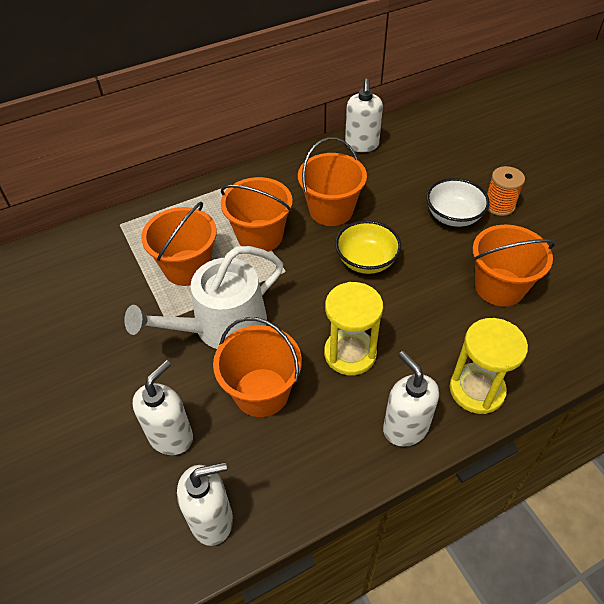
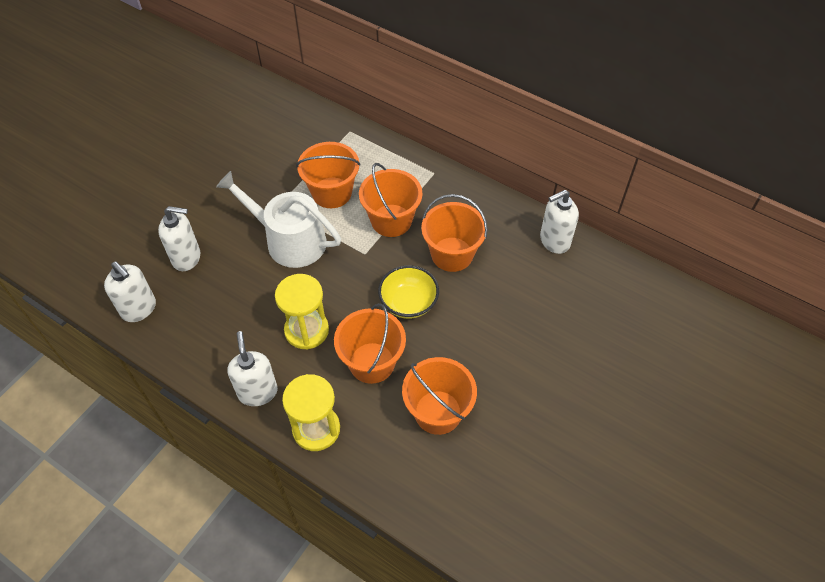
camera: 60 degrees right, 5 degrees up
(261, 392) = (245, 291): orange bucket -> orange bucket (372, 363)
(405, 427) = (258, 392): white soap dispenser -> white soap dispenser turned 45 degrees counterclockwise
(453, 216) = (505, 347): white bowl -> none
(499, 205) = (546, 380): orange spool -> none

